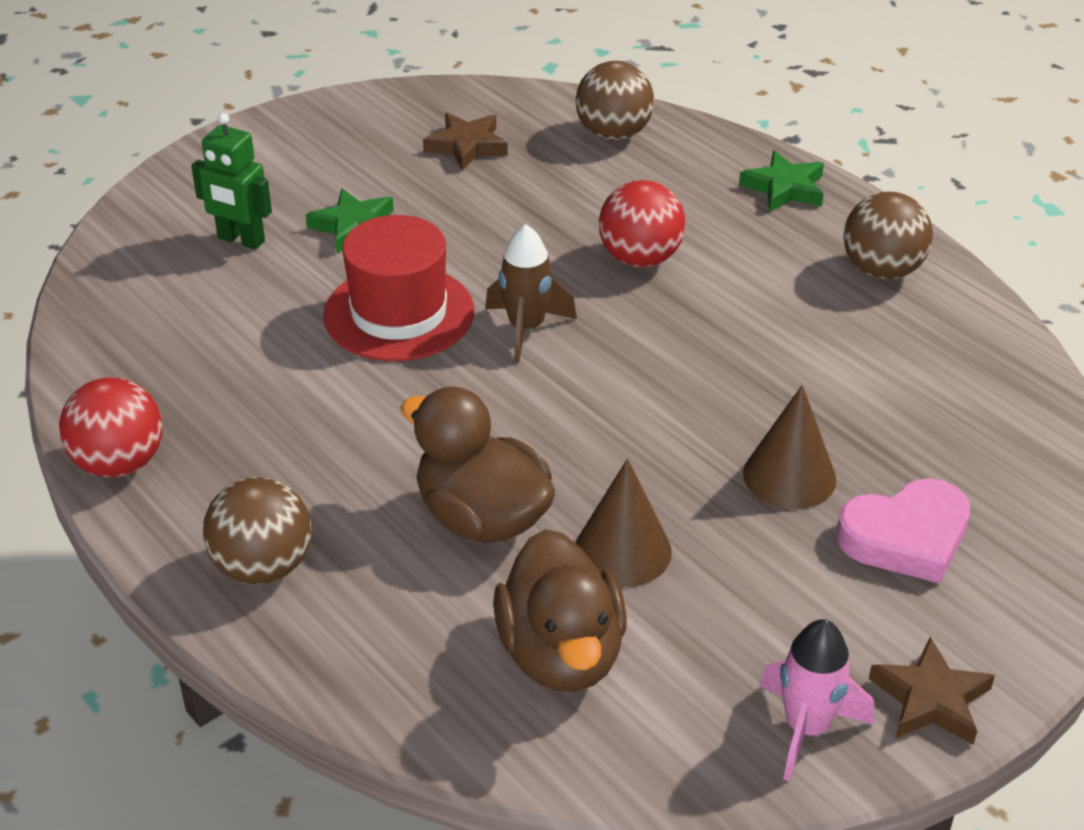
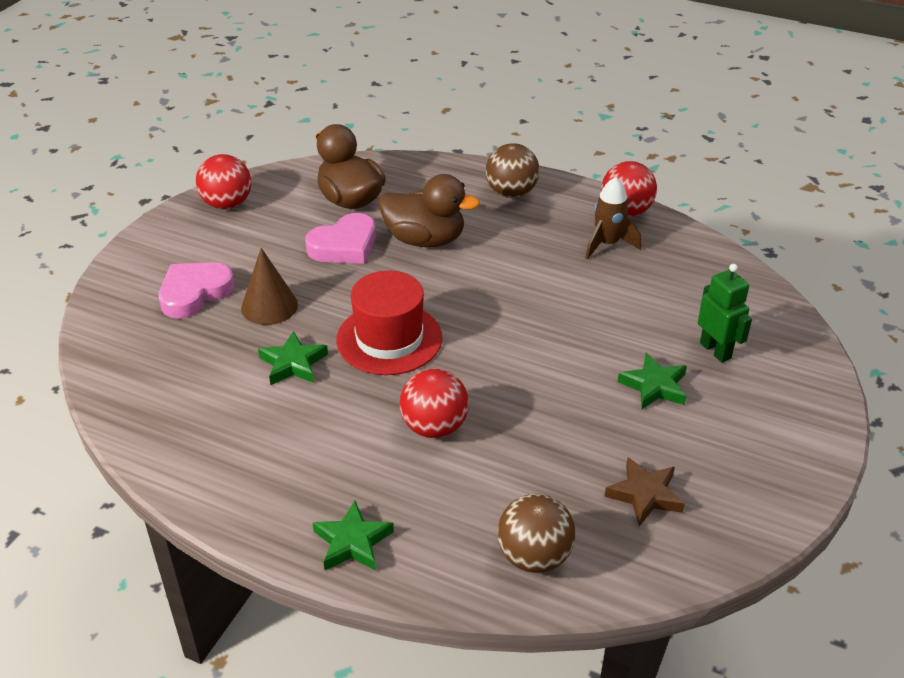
camera: 155 degrees right, 0 degrees up
(241, 240) = (715, 350): green robot -> green robot turned 60 degrees clockwise
(399, 313) = (564, 332): red hat -> red hat (389, 339)
(526, 329) = (476, 347): brown rocket -> brown rocket (607, 244)
(623, 550) = (344, 245): brown cone -> pink heart
(783, 380) = (293, 363): none -> green star
(806, 728) = (227, 204): pink rocket -> red ball
(881, 270) = (246, 477): brown ball -> none
(930, 699) = (171, 228): brown star -> none

